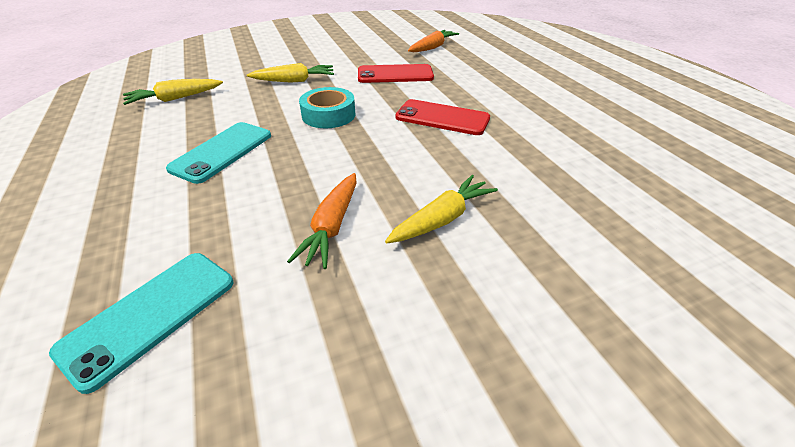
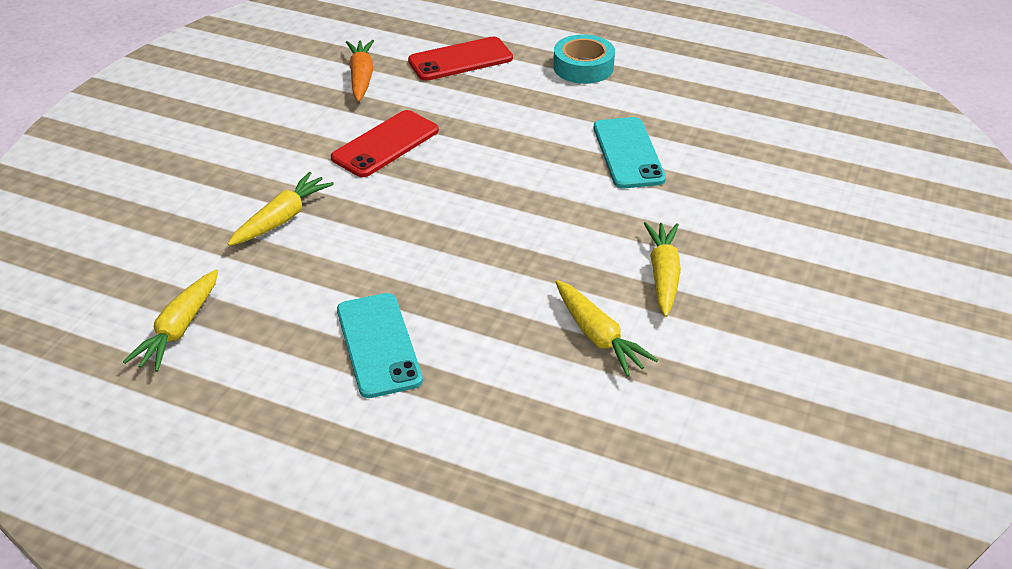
camera: 45 degrees left, 0 degrees up
(150, 315) = (586, 480): turquoise phone -> turquoise phone (628, 153)
(328, 115) = (407, 239): turquoise tape -> turquoise tape (583, 67)
(332, 226) = (598, 336): orange carrot -> yellow carrot
(442, 118) = (522, 176): red phone -> red phone (460, 60)

